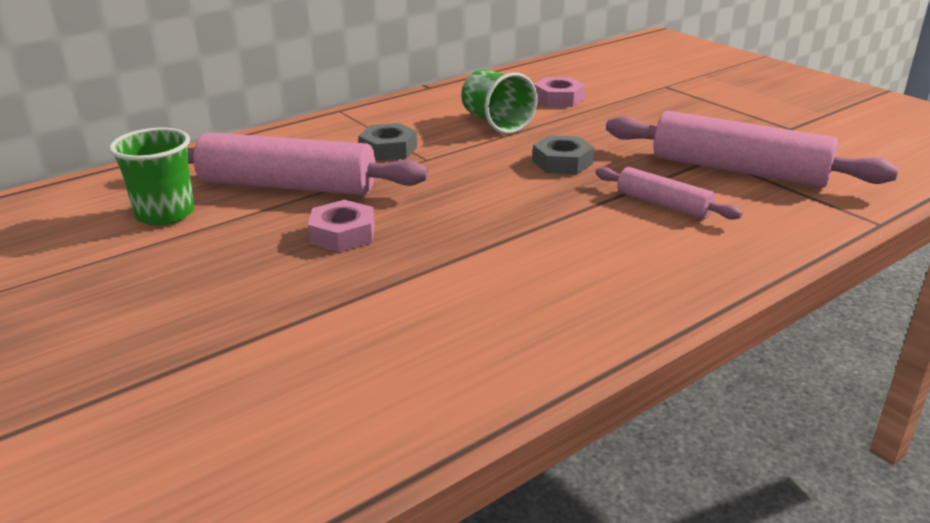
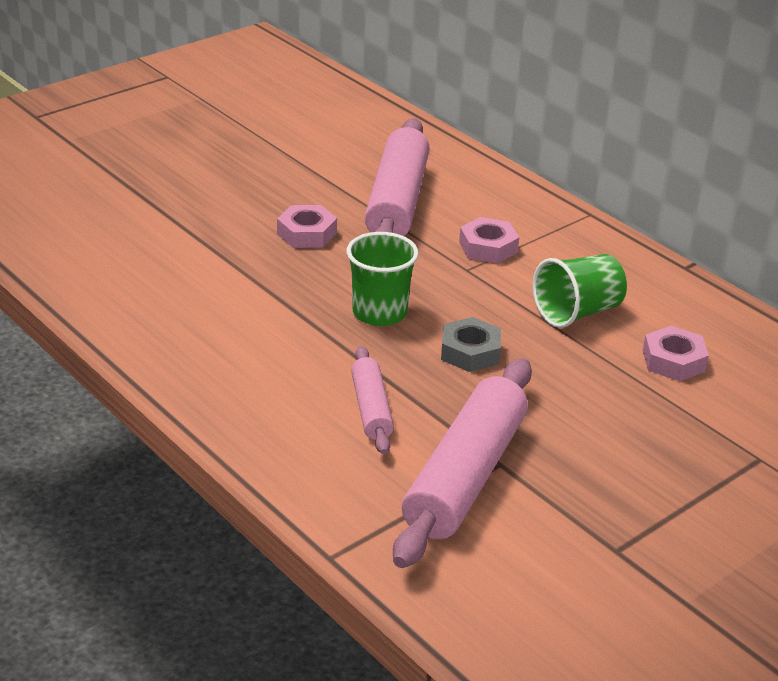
camera: 85 degrees right, 5 degrees up
(165, 214) = (341, 155): green cup -> green cup (379, 313)
(388, 149) = (488, 247): grey nut -> pink nut
(663, 204) = (371, 409): pink rolling pin -> pink rolling pin turned 45 degrees counterclockwise

